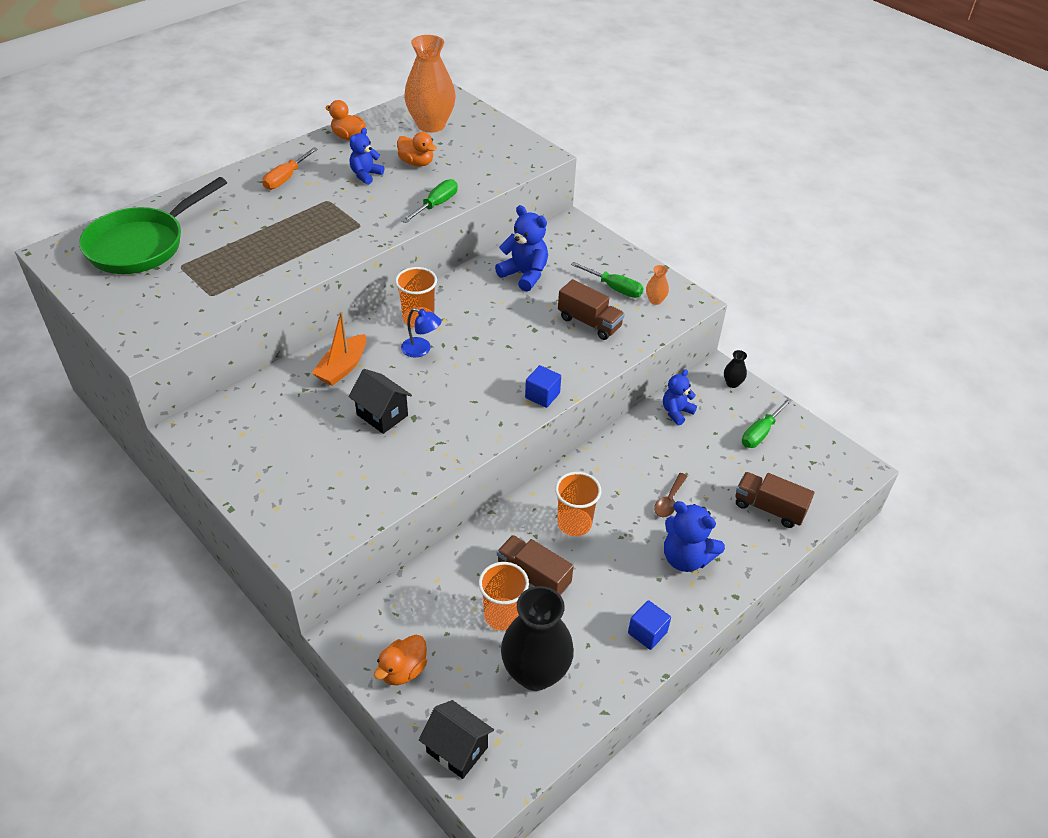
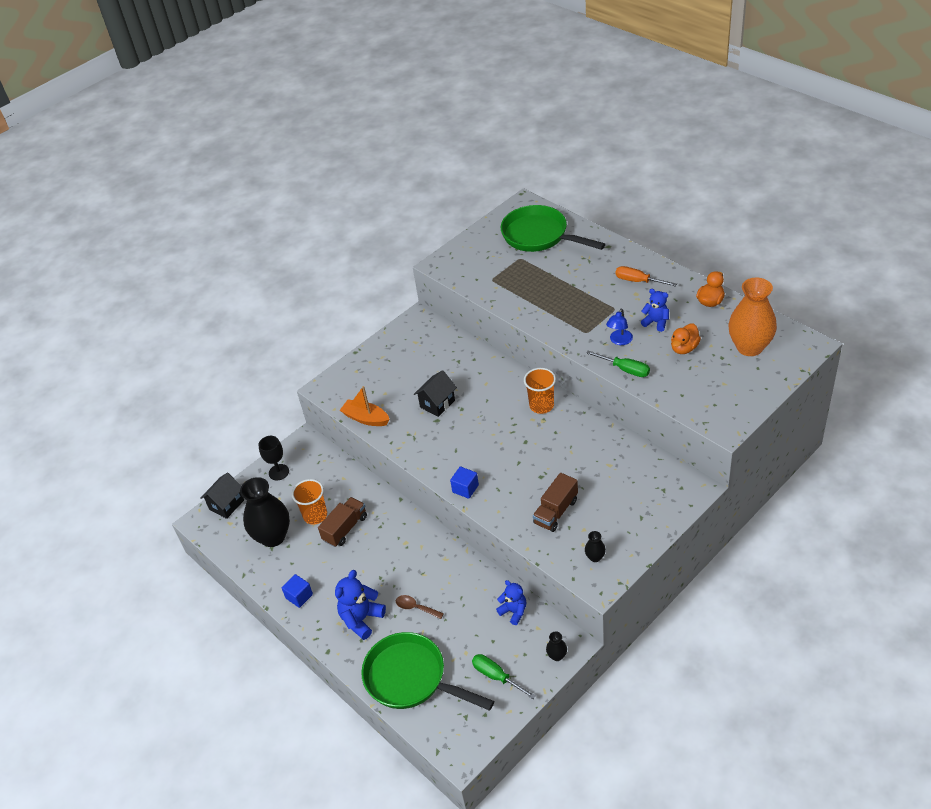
camera: 95 degrees right, 0 degrees up
(342, 368) = (481, 375): orange boat -> orange boat (366, 418)
(403, 670) = (279, 472): orange duck -> black goblet
(421, 350) = (506, 413): blue lamp -> blue lamp (619, 341)
(524, 275) = (611, 462): blue teddy bear -> none
(574, 523) = (391, 548): orange cup -> none
(614, 288) = (606, 526): green screwdriver -> none
(655, 300) = (595, 557): orange vase -> black vase
(769, 508) = (411, 678): brown truck -> green pan

